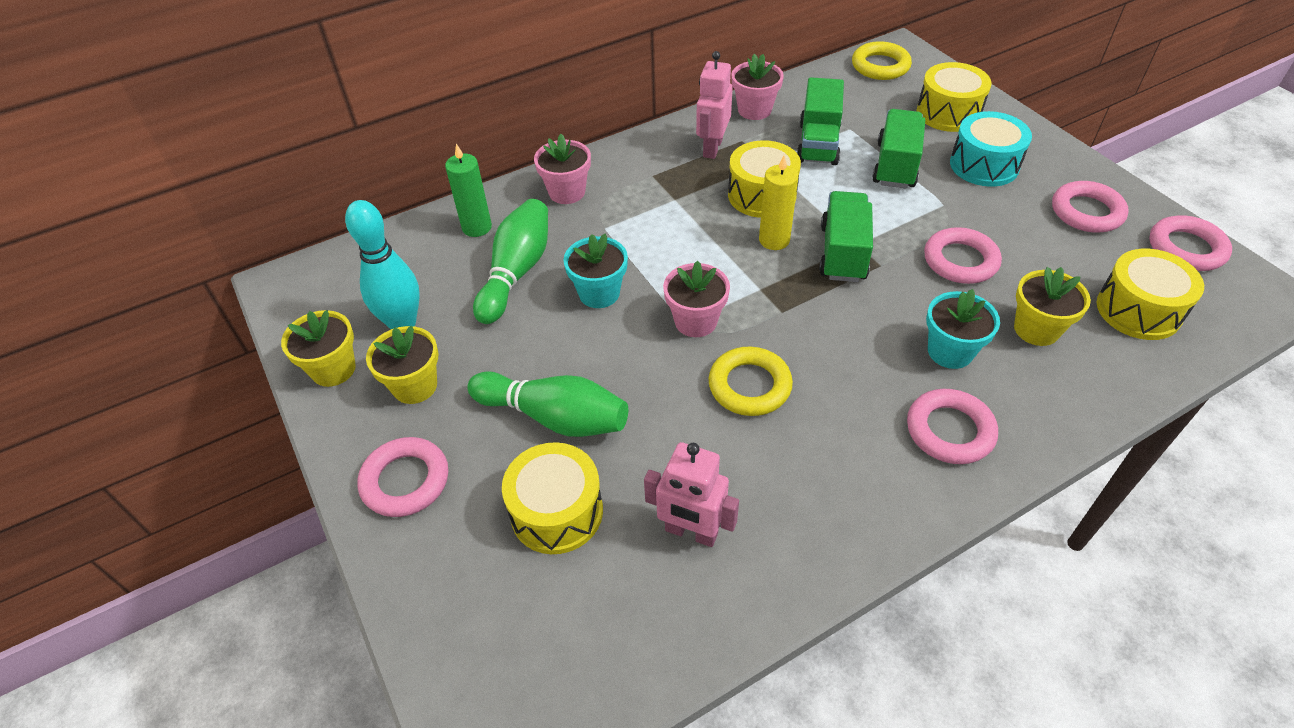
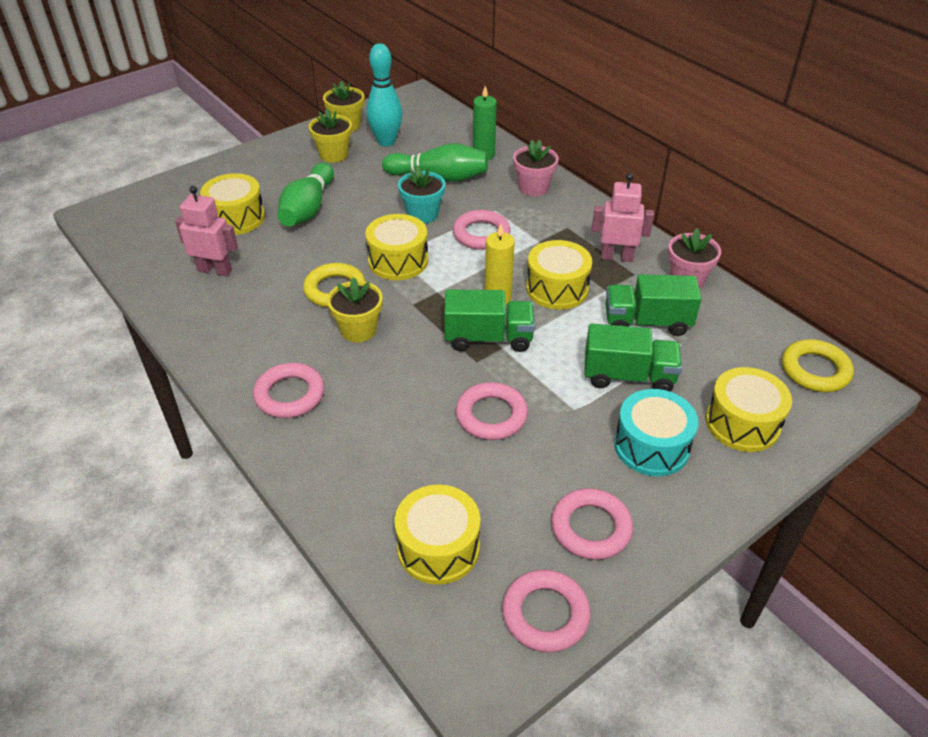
camera: 80 degrees right, 5 degrees down
(405, 481) = (263, 163): pink ring -> pink ring (481, 234)
(691, 532) = (215, 270): pink robot -> pink robot turned 90 degrees clockwise
(695, 321) = (398, 261): pink flower pot -> yellow drum
(950, 351) = (374, 400): turquoise flower pot -> none
(1036, 329) = (405, 462): yellow flower pot -> yellow flower pot (358, 330)

